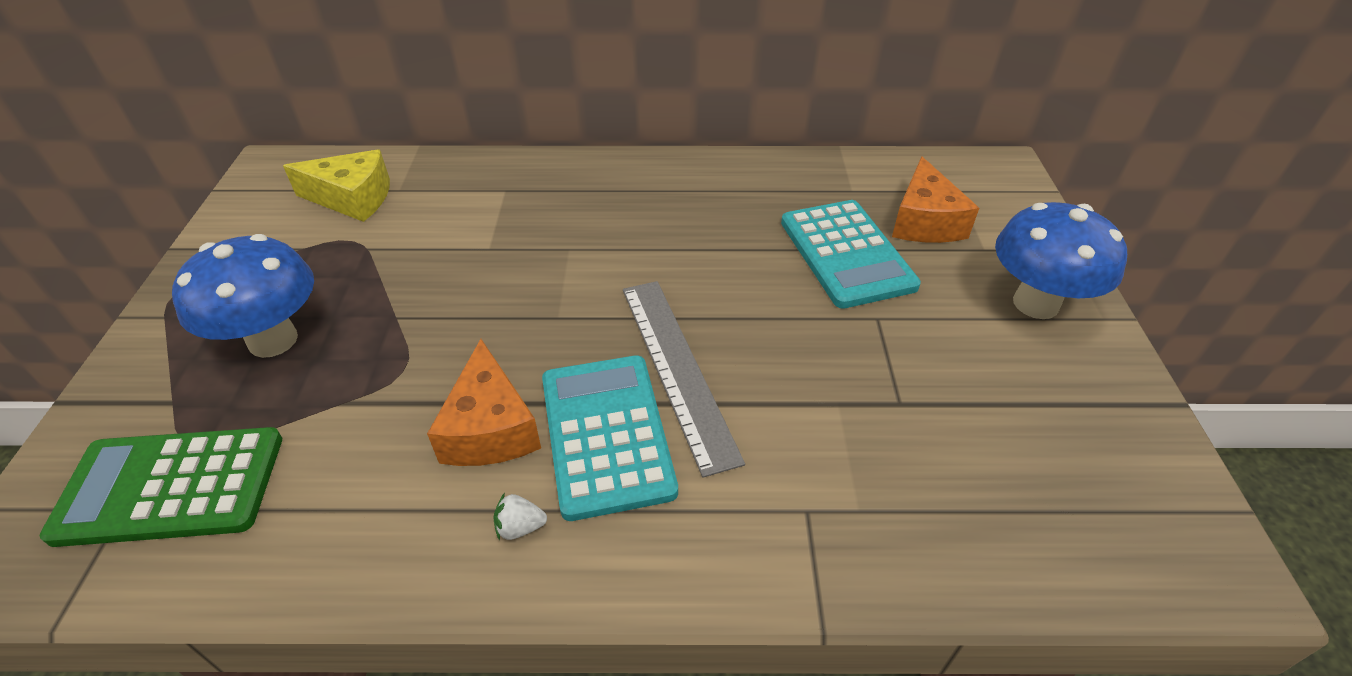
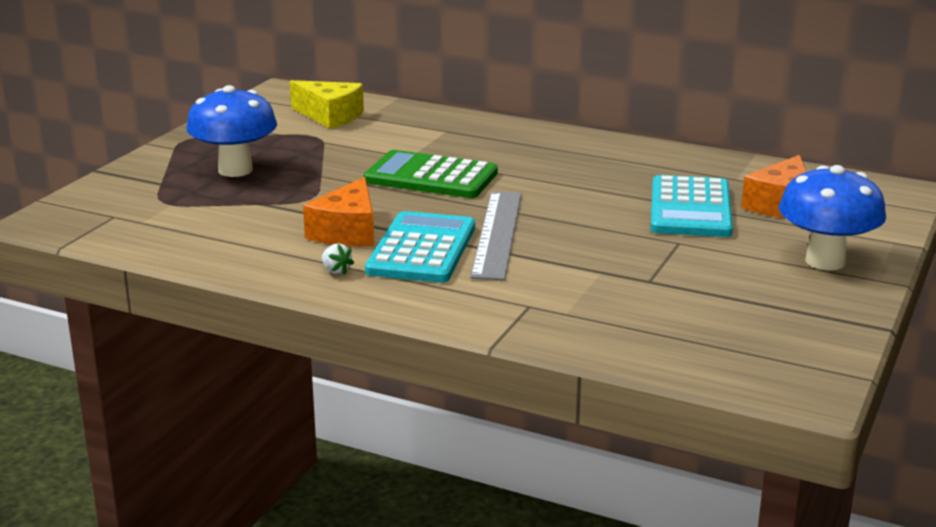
camera: 25 degrees right, 20 degrees down
(171, 487) = (144, 214): green calculator -> green calculator (431, 177)
(520, 527) = (336, 271): white strawberry -> white strawberry turned 150 degrees counterclockwise

